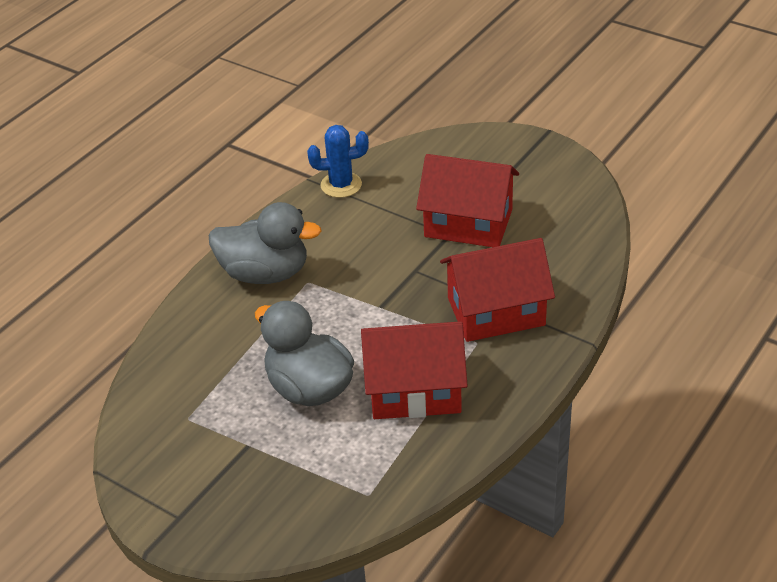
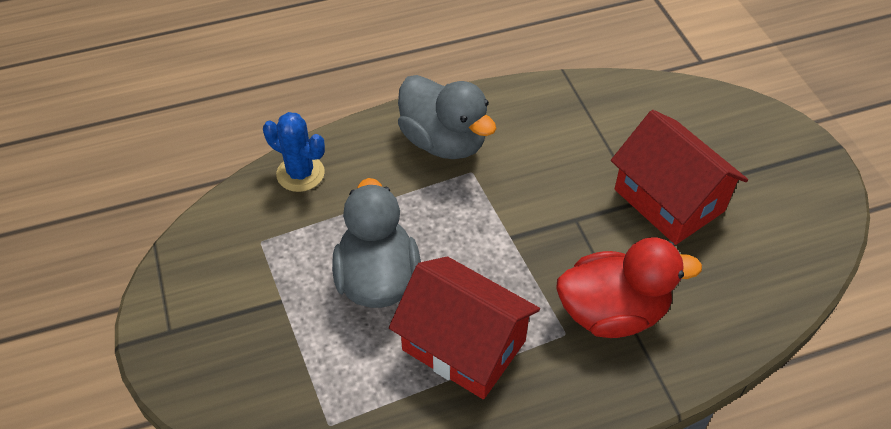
camera: 35 degrees right, 10 degrees up
(341, 185) = (585, 92): blue cactus -> blue cactus (300, 173)
(496, 311) = (612, 312): red house -> red duck

